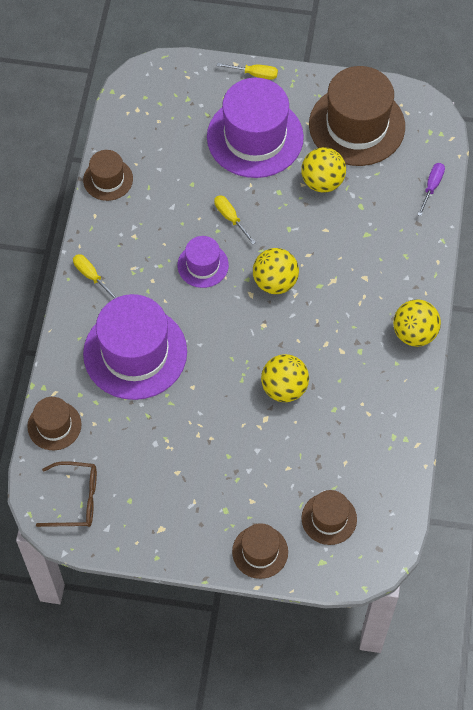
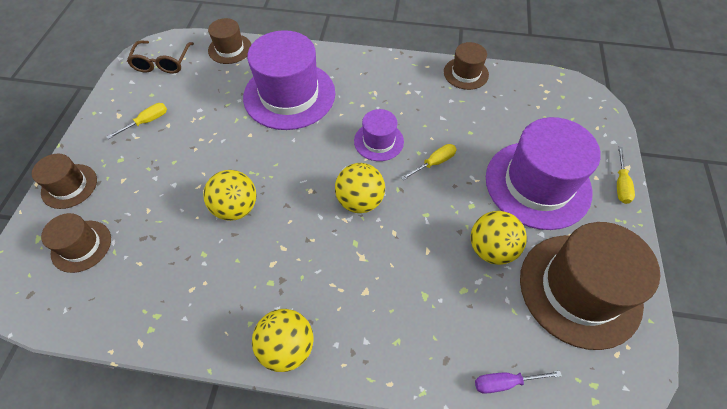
camera: 90 degrees right, 5 degrees down
(91, 276) = (366, 65): yellow screwdriver -> yellow screwdriver (147, 122)
(432, 187) = (505, 382): purple screwdriver -> purple screwdriver turned 150 degrees clockwise

